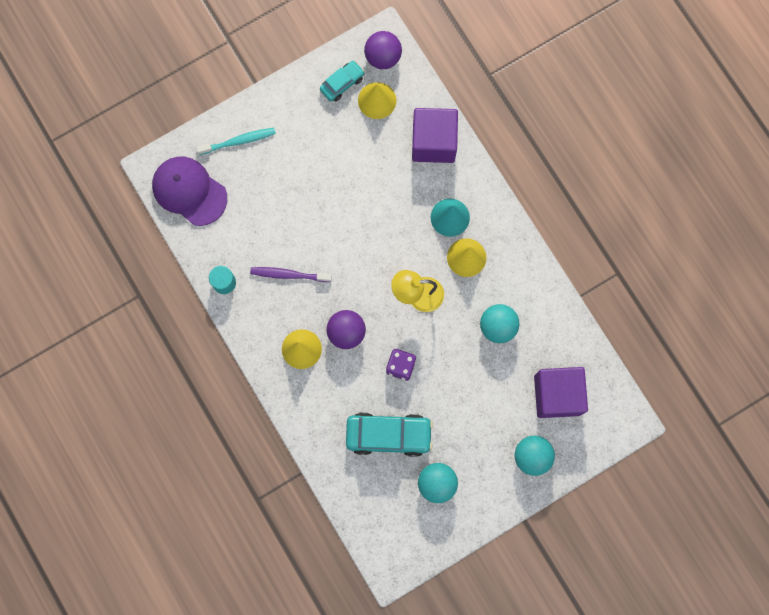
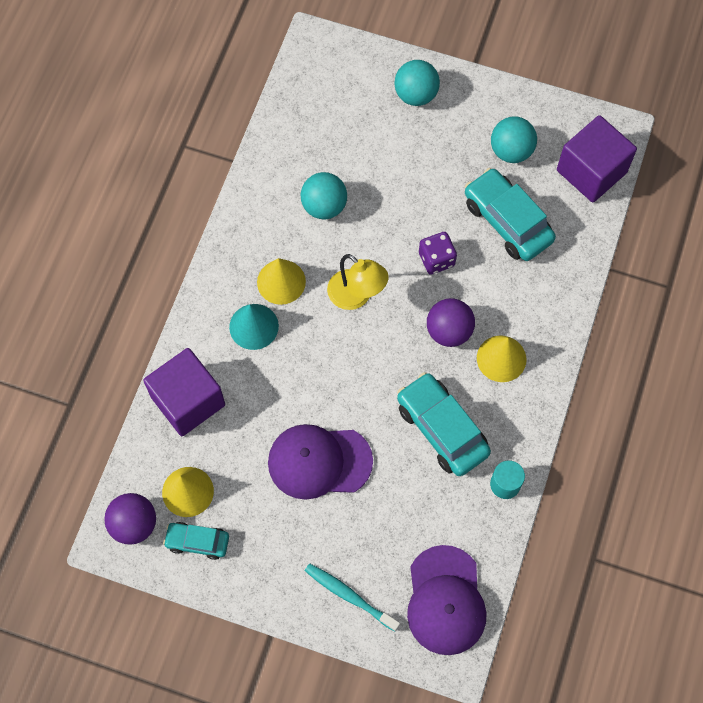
camera: 130 degrees left, 10 degrees down
(289, 275) = (442, 429): purple toothbrush -> turquoise car
(331, 187) = (319, 462): none -> purple cap
(557, 395) = (342, 113): purple cube -> purple cube (591, 171)

